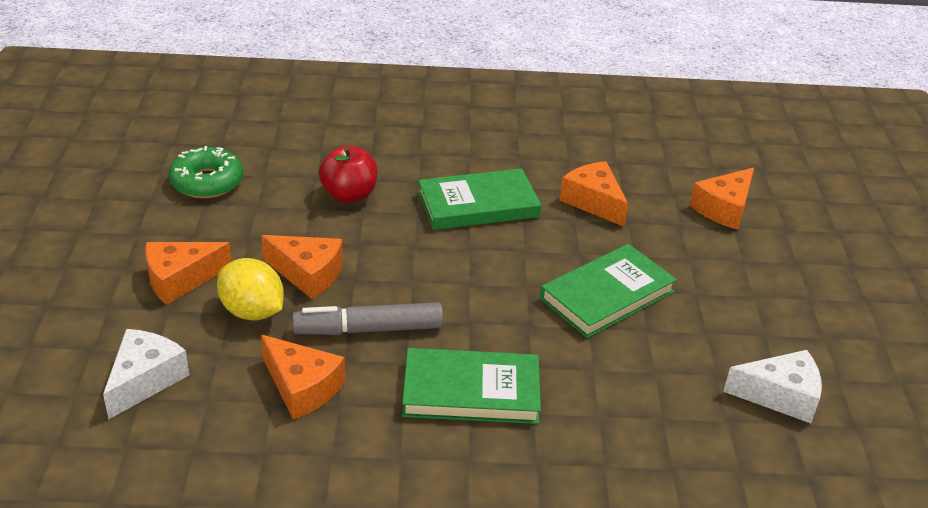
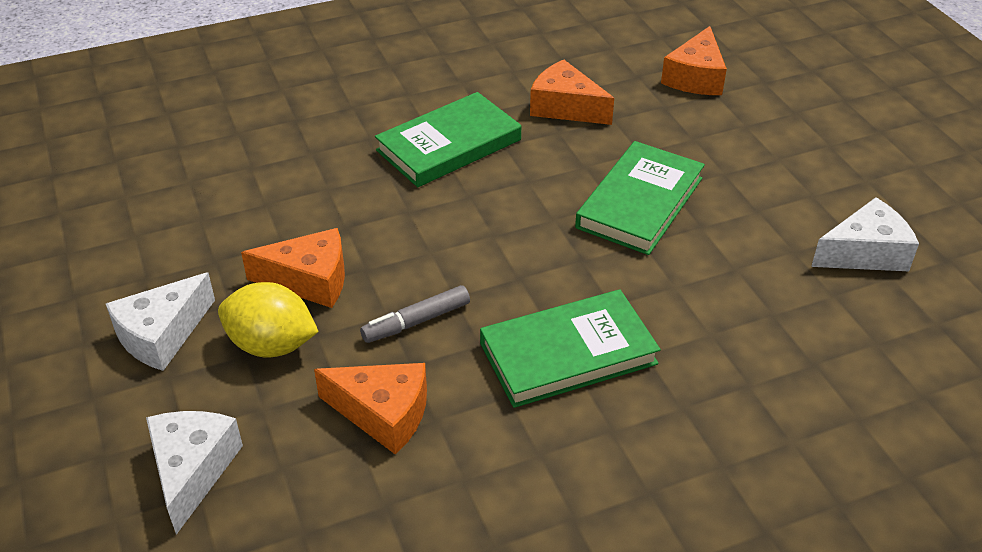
camera: 20 degrees left, 5 degrees up
(180, 279) = (162, 335): orange cheese -> white cheese
(207, 182) = (124, 209): green donut -> none
(349, 195) = (301, 175): red apple -> none
(369, 329) = (417, 321): grey marker -> grey marker, size x0.65

